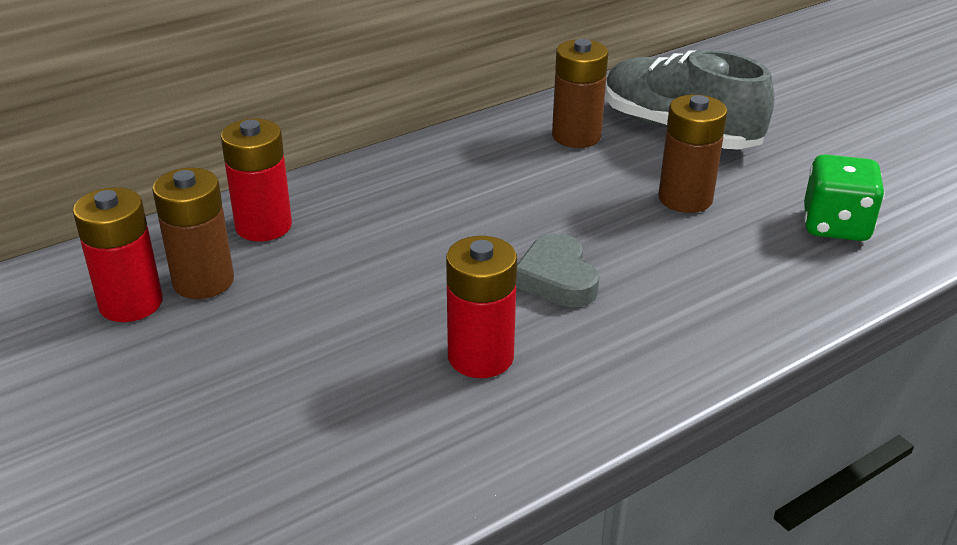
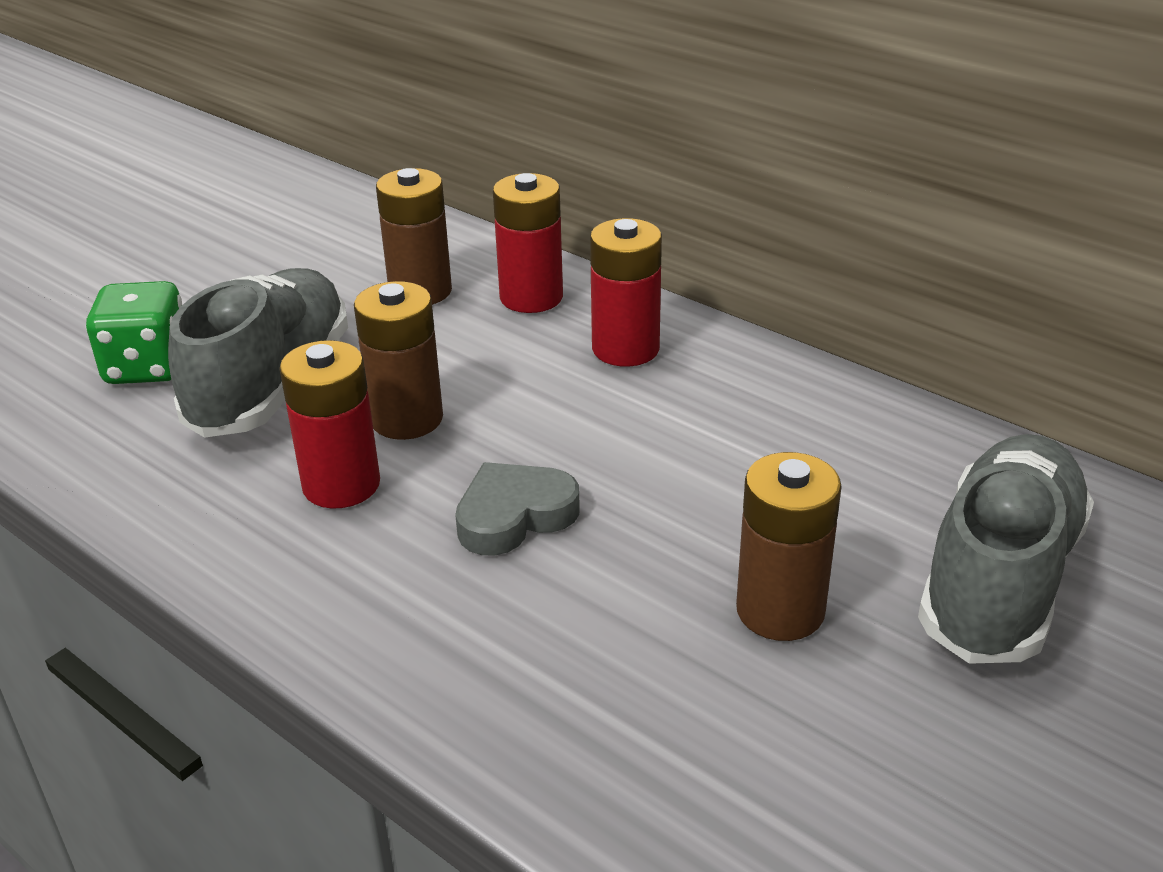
camera: 75 degrees right, 0 degrees up
(131, 303) = (373, 267): red battery -> red battery (625, 349)
(301, 386) = (271, 384): none -> grey shoe
(576, 136) = (893, 476): brown battery -> brown battery (406, 419)
(835, 226) = (800, 806): green dice -> green dice (148, 367)

